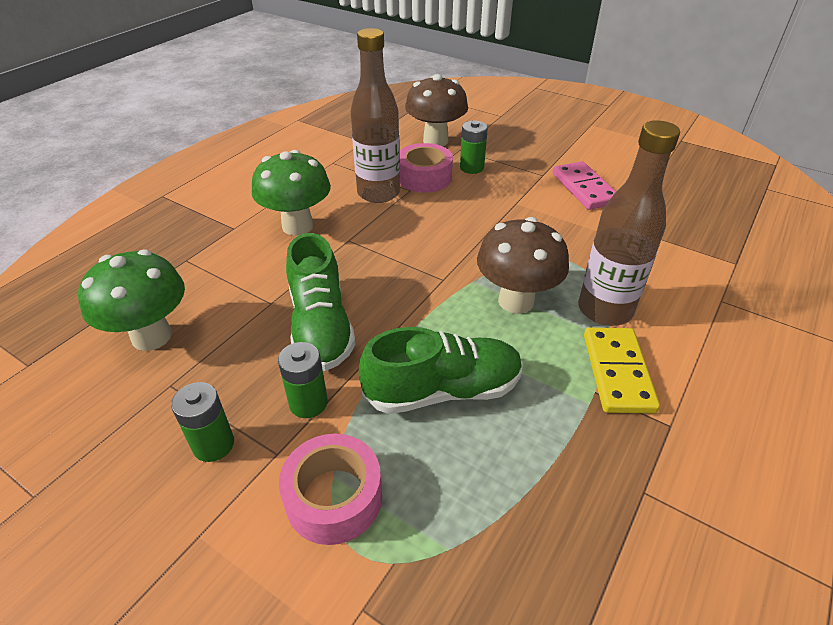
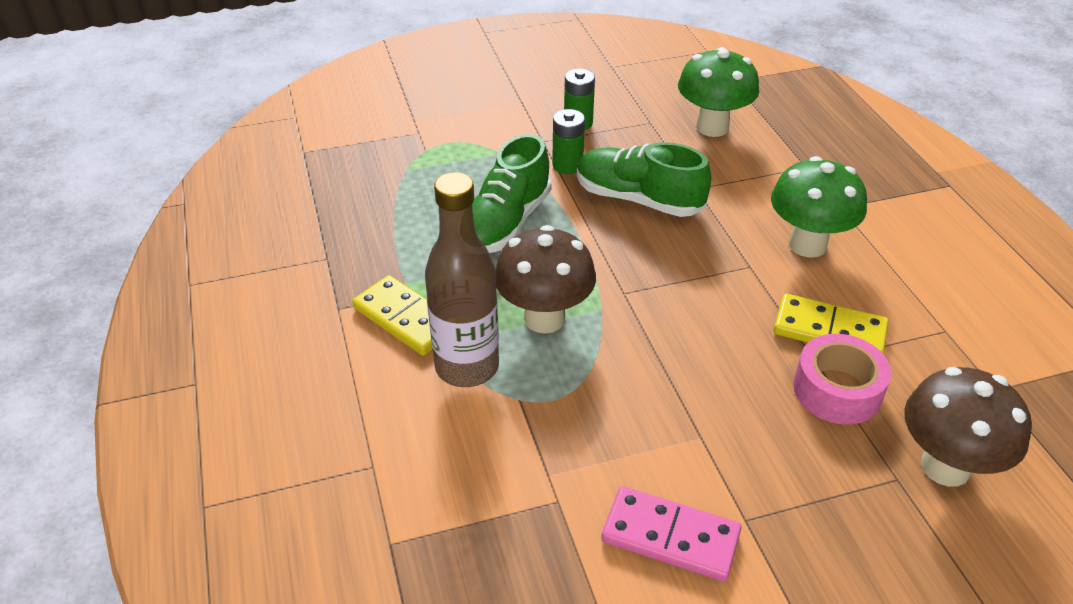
camera: 130 degrees right, 0 degrees up
(334, 497) = (487, 147): pink tape -> none
(378, 193) = (829, 331): brown bottle -> yellow domino
(471, 168) = (828, 454): green battery -> none

